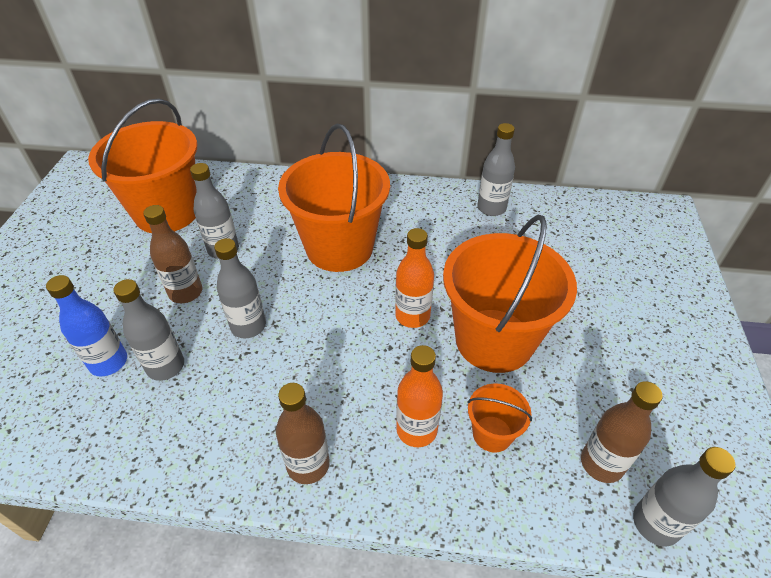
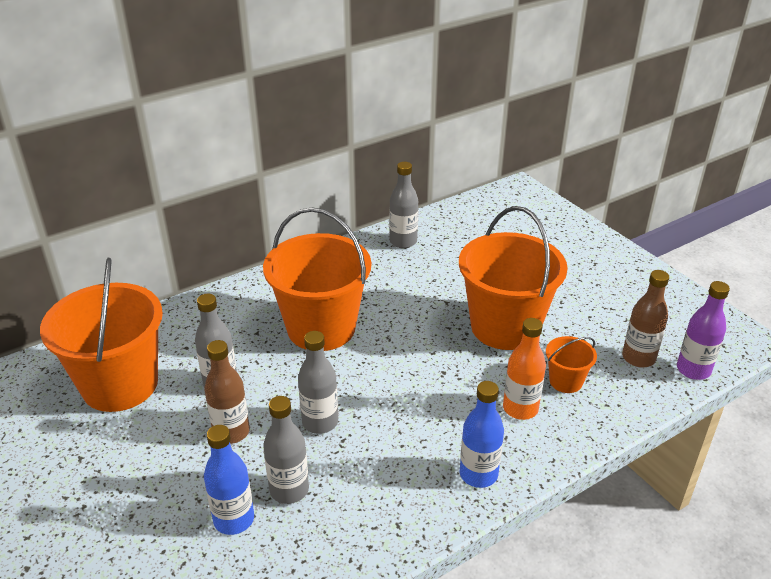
camera: 40 degrees left, 10 degrees down
(308, 465) = (478, 474): brown bottle -> blue bottle
(412, 316) = (434, 343): orange bottle -> none
(655, 523) = (693, 370): grey bottle -> purple bottle

